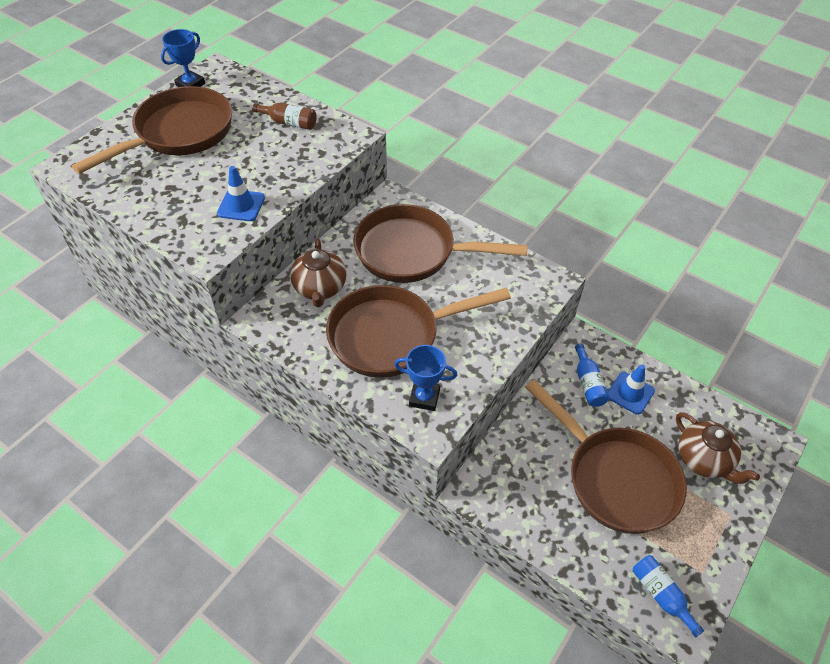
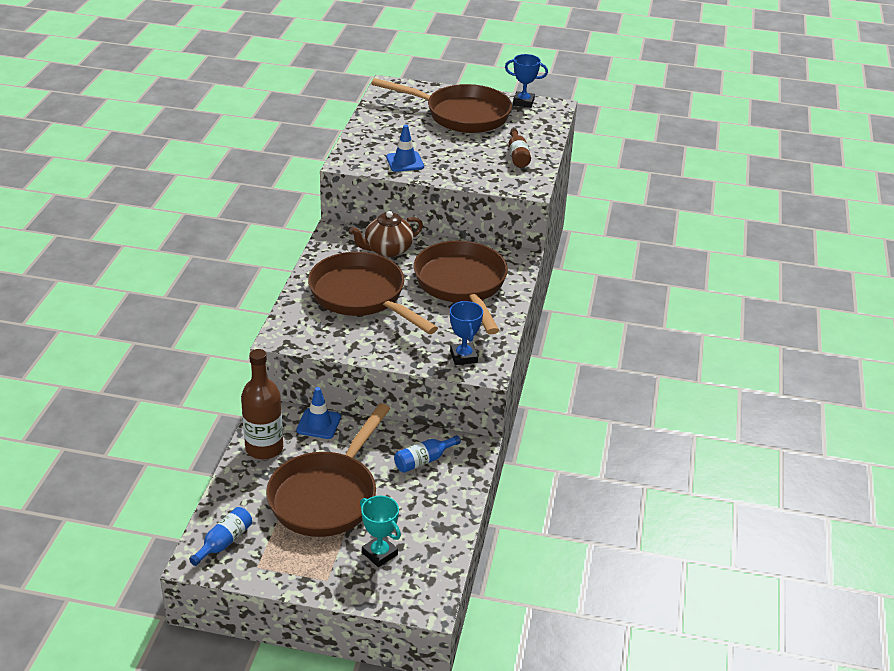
camera: 65 degrees right, 15 degrees down
(424, 398) = (310, 327): blue trophy -> blue trophy (463, 357)
(526, 513) = (264, 448): none -> brown bottle
(630, 393) = (429, 491): blue traffic cone -> blue traffic cone (318, 424)
(704, 460) = (379, 553): brown teapot -> turquoise trophy

